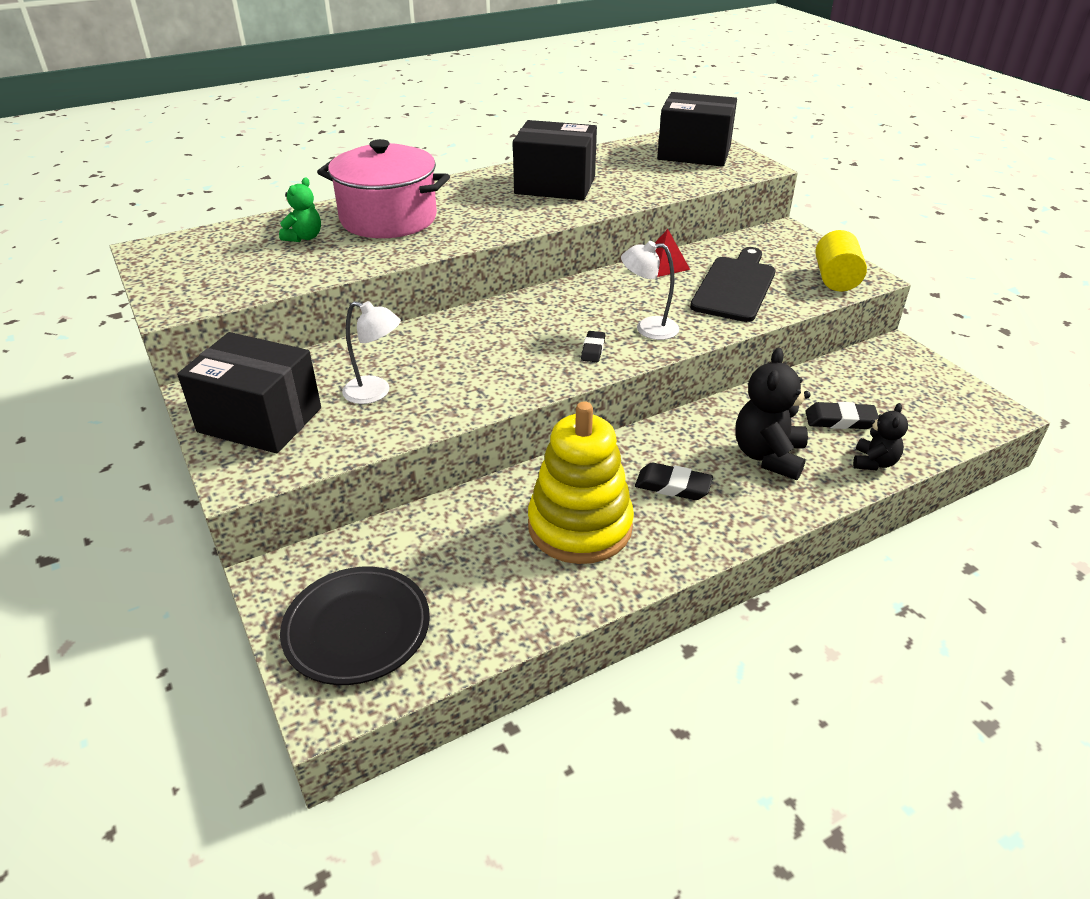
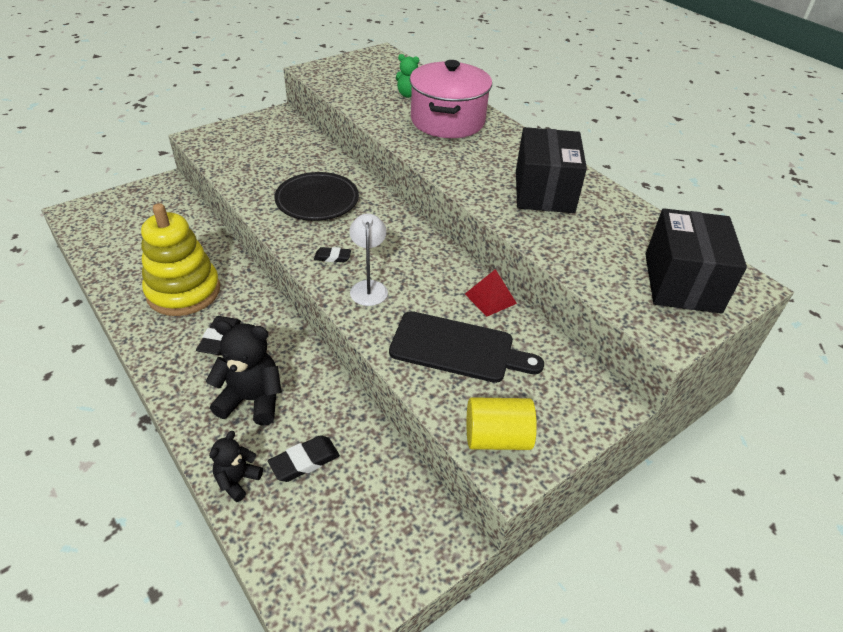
camera: 80 degrees right, 5 degrees up
(260, 420) = (250, 135): black box -> none
(357, 629) = (119, 214): black plate -> black plate (317, 200)
(375, 393) = (276, 168): white lamp -> none
(840, 420) = (304, 461): black eraser -> black eraser turned 60 degrees clockwise
(874, 462) = (237, 480): black teddy bear -> black teddy bear turned 105 degrees clockwise

